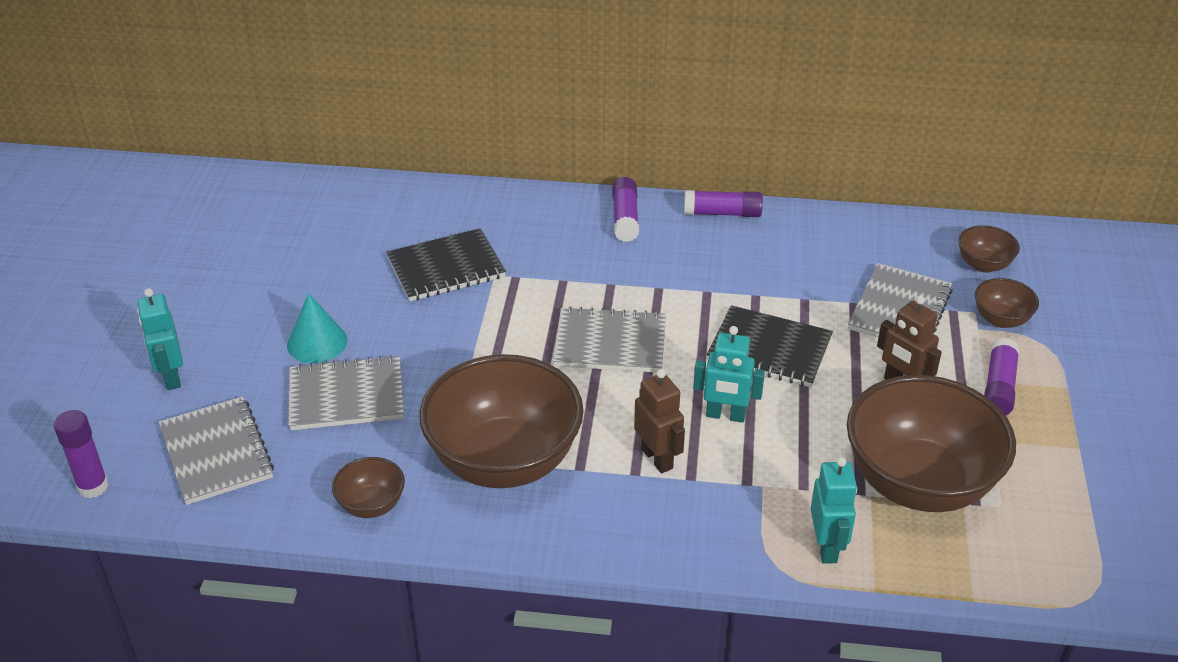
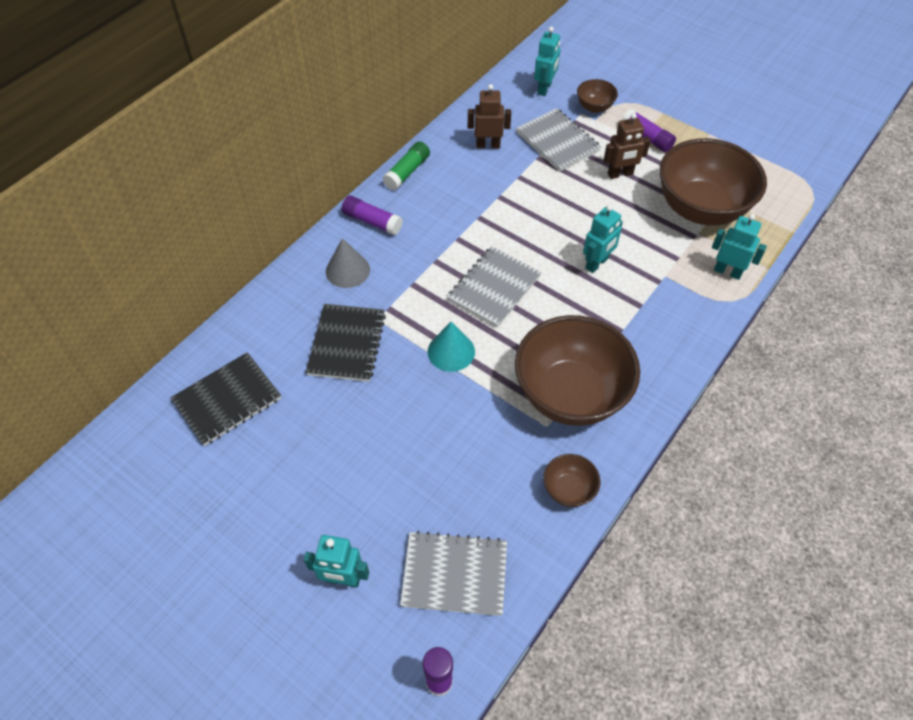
camera: 60 degrees left, 15 degrees up
(317, 342) = (372, 459): turquoise cone -> turquoise cone (451, 351)
(346, 396) = (446, 463): grey notebook -> none
(542, 229) = (347, 270): none -> grey cone
(657, 458) = (614, 314): brown robot -> brown robot (488, 145)
(722, 213) = (407, 172): purple glue stick -> green glue stick
(769, 349) = (552, 215): black notebook -> black notebook (227, 400)
(983, 265) = (544, 88): brown bowl -> turquoise robot

